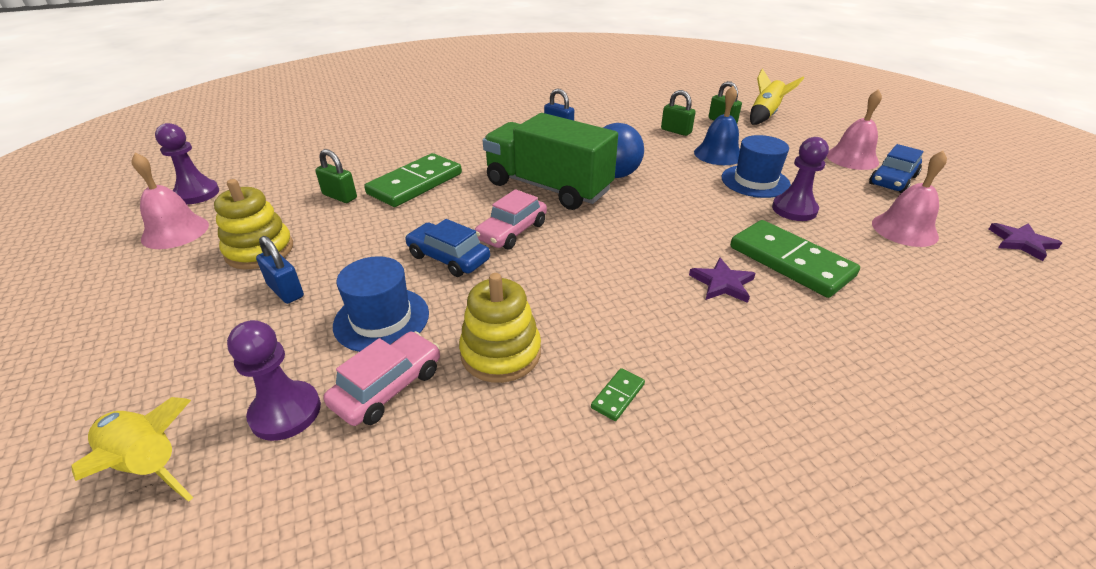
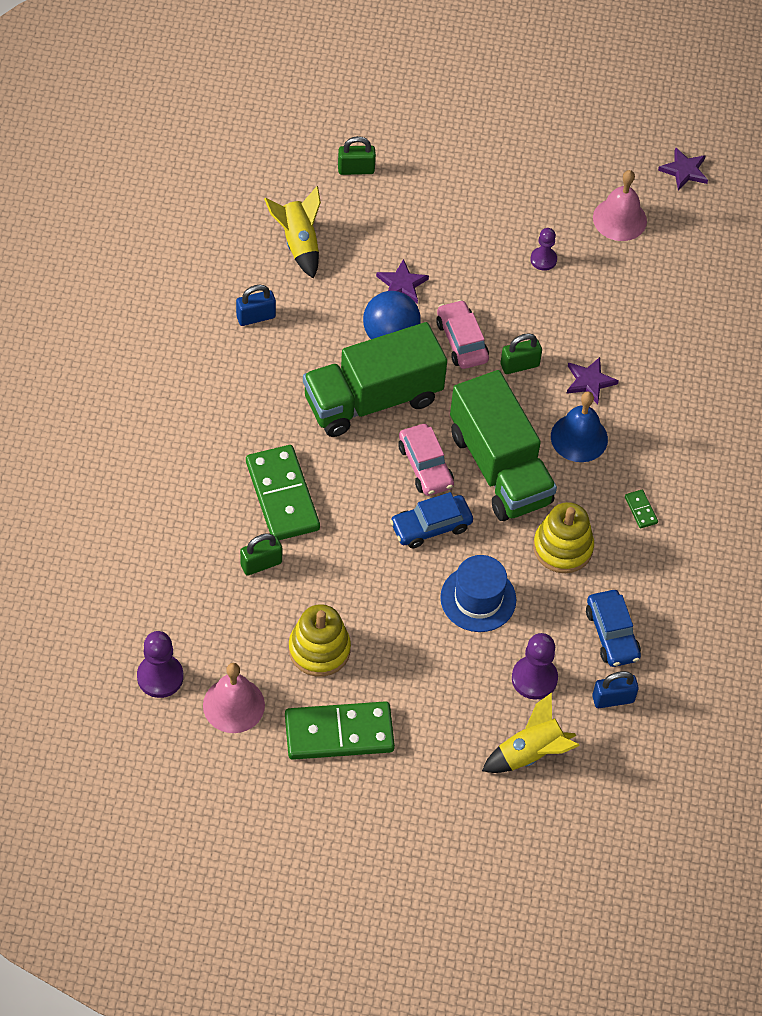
camera: 60 degrees left, 20 degrees up
(285, 291) = (397, 646): blue padlock -> blue padlock (613, 699)
(388, 387) = (550, 620): pink car -> pink car (461, 341)
(556, 270) = (499, 467): none -> green truck
(665, 164) = (402, 284): none -> purple star
(676, 131) = (344, 224): green padlock -> green padlock (519, 365)
(718, 154) = (417, 230): blue bell -> blue bell (579, 437)
(755, 181) = (484, 246): blue hat -> none
(765, 115) = (373, 123): yellow rocket -> yellow rocket (299, 243)
(790, 261) = (598, 322): green domino -> green domino (339, 733)
(794, 209) = (543, 259): purple pawn -> purple pawn, size x0.64
(852, 158) = (506, 143): pink bell -> none
(892, 180) = (559, 154): blue car -> blue car (612, 634)

